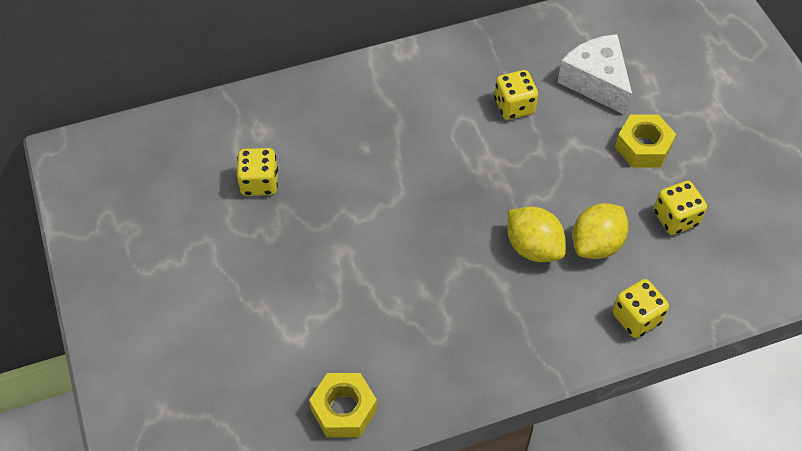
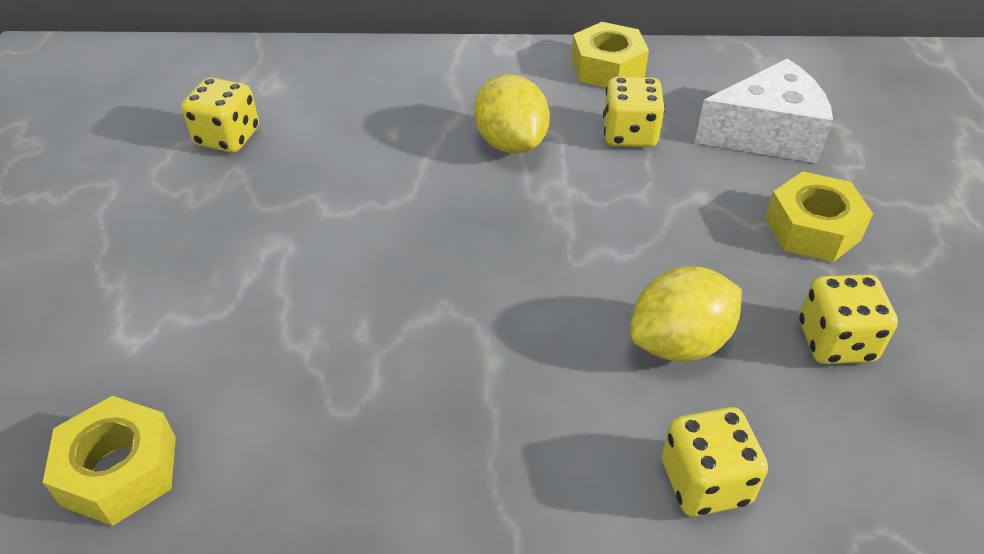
camera: 20 degrees right, 10 degrees down
(477, 53) = (607, 67): none -> yellow nut
(533, 247) = (570, 318): yellow lemon -> yellow lemon (511, 143)
(596, 82) = (766, 134): white cheese -> white cheese turned 90 degrees clockwise

